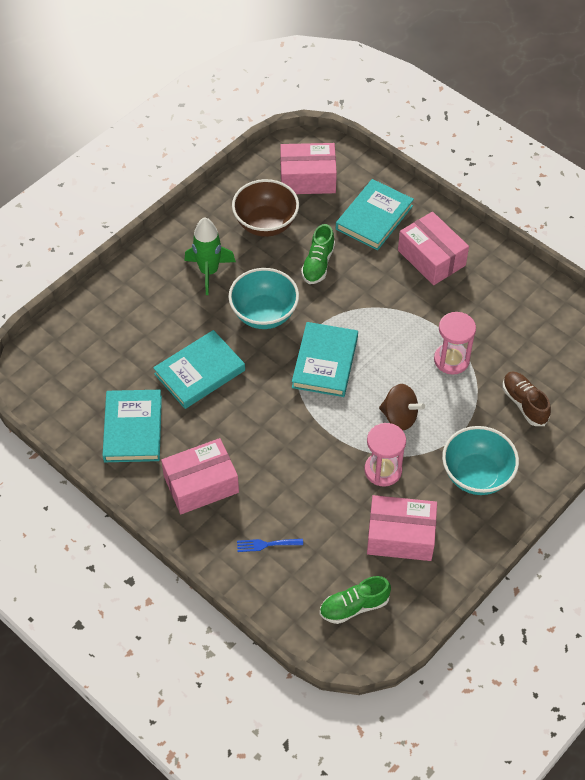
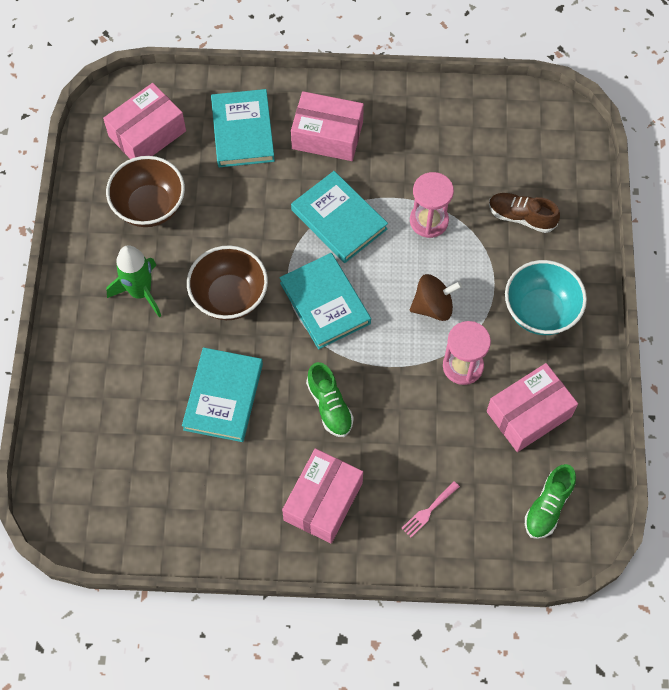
camera: 40 degrees left, 10 degrees up
(133, 428) = (213, 497): turquoise book -> turquoise book (339, 219)
(264, 314) = (229, 297): turquoise bowl -> brown bowl
(266, 544) = (428, 511): blue fork -> pink fork
(318, 264) = (233, 212): green shoe -> green shoe (329, 406)

